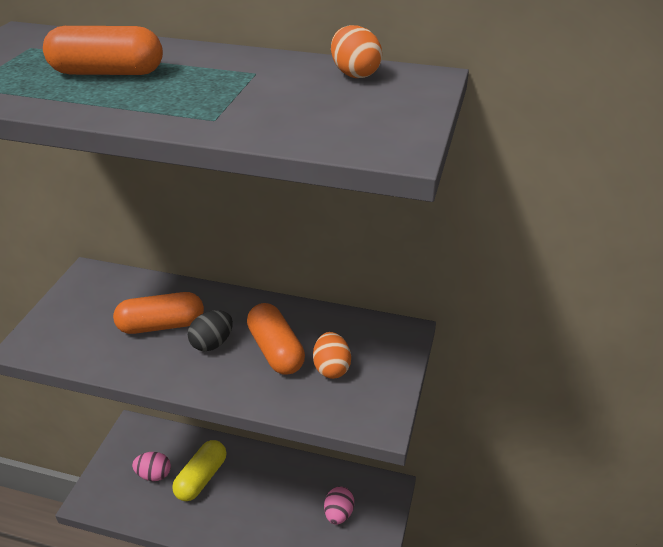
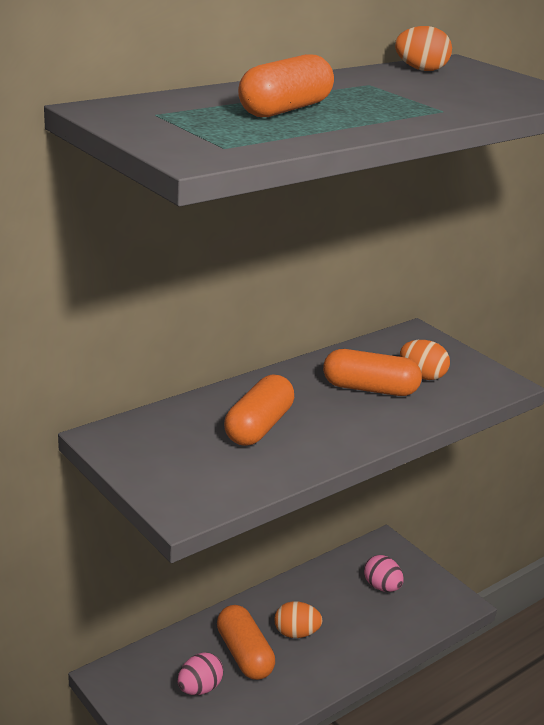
camera: 55 degrees left, 10 degrees down
(201, 478) = (244, 654): yellow capsule -> orange capsule
(212, 343) = (321, 412): black egg -> none
(244, 492) = (296, 633): none -> orange egg

